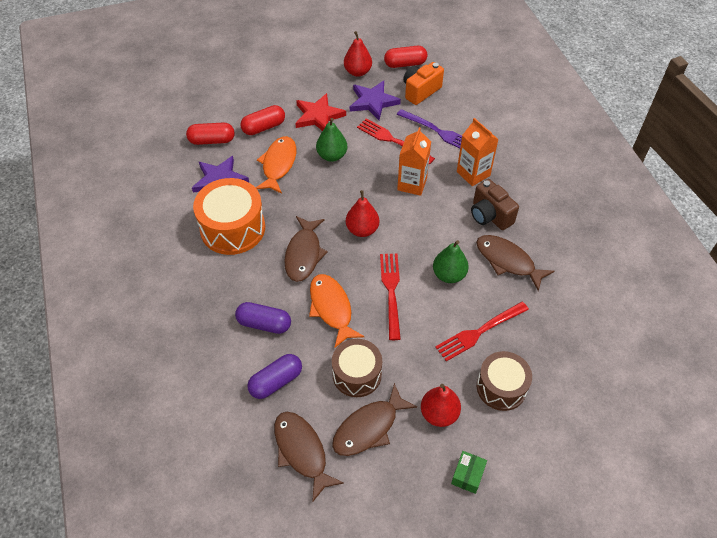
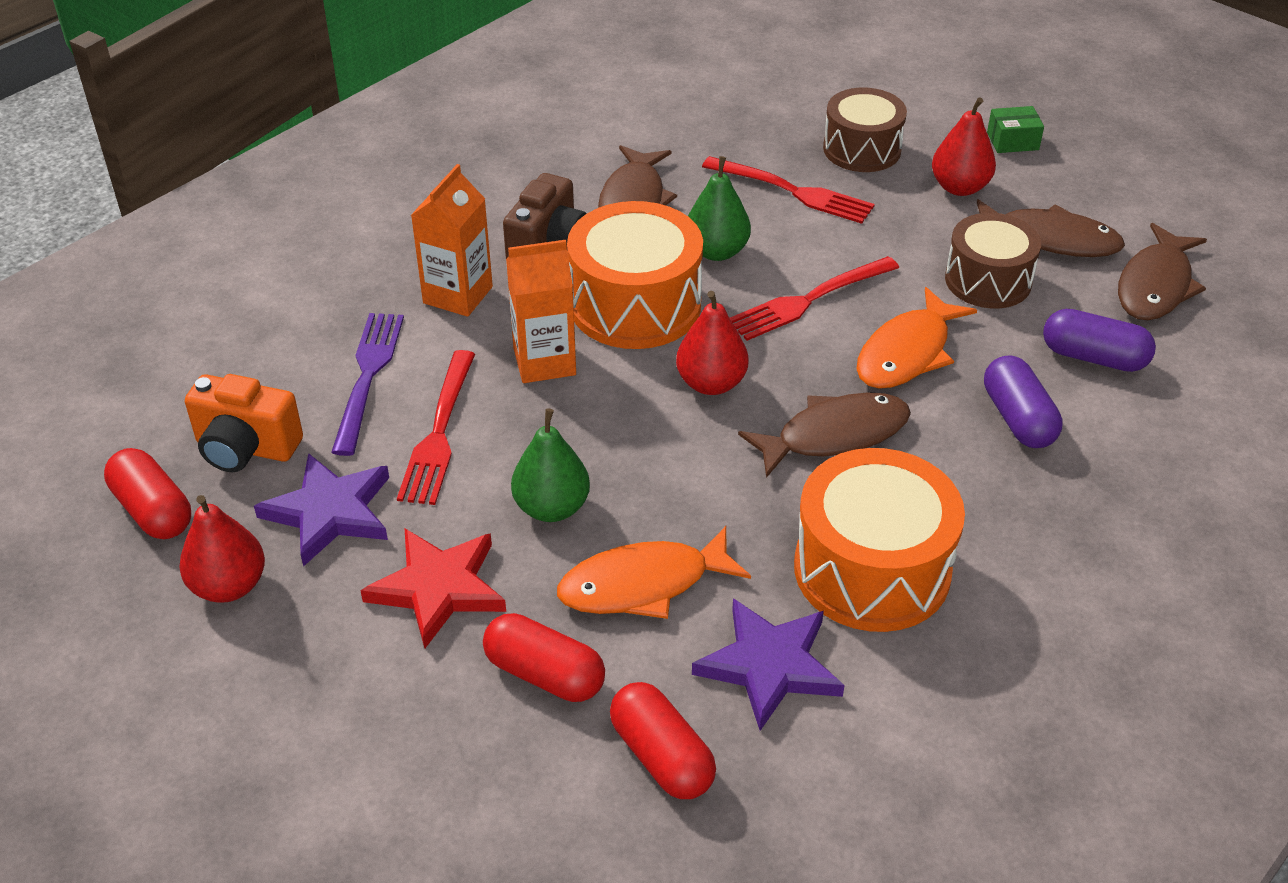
camera: 120 degrees left, 10 degrees down
(429, 228) = (635, 305): none -> orange drum

